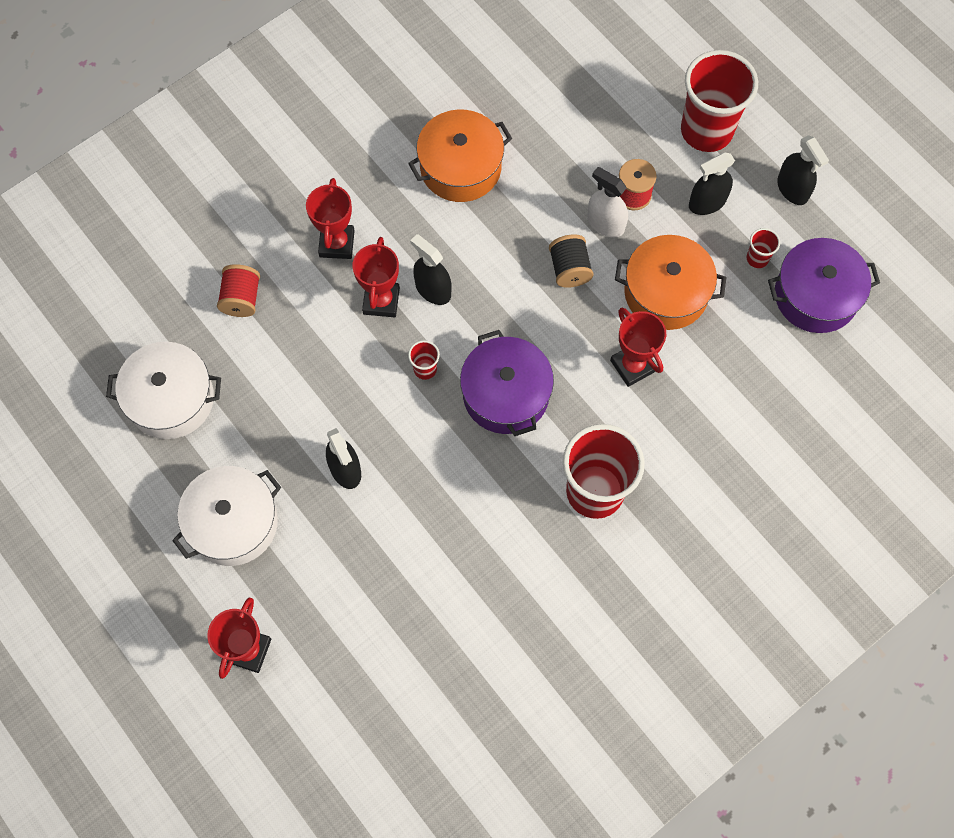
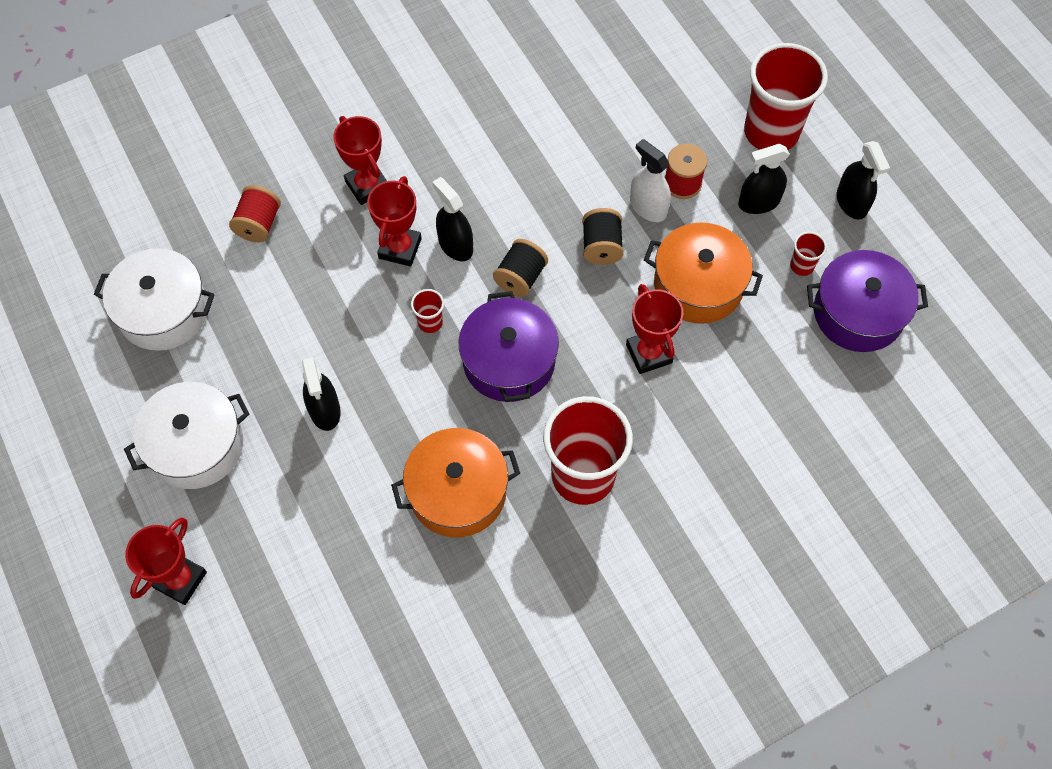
camera: 10 degrees right, 5 degrees down
(337, 244) = (367, 186): red trophy -> red trophy turned 45 degrees counterclockwise
(460, 167) = (509, 131): orange pot -> orange pot (457, 492)
(500, 312) = (520, 278): none -> black spool

